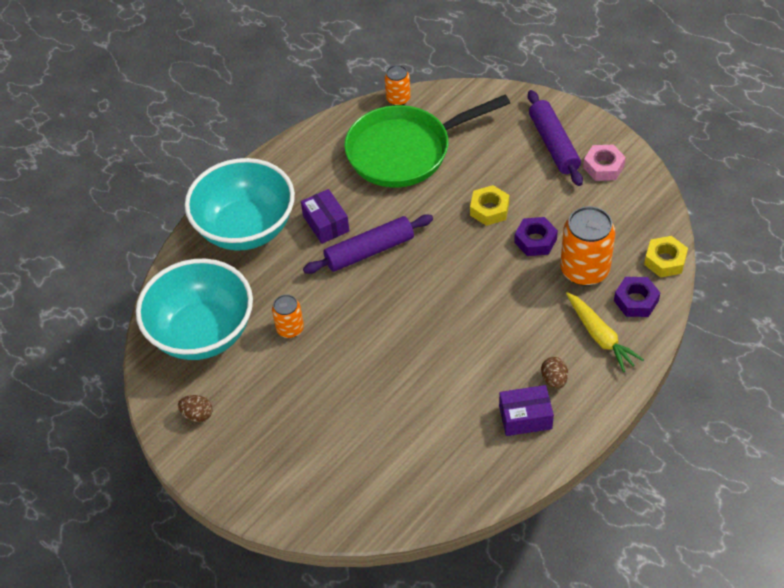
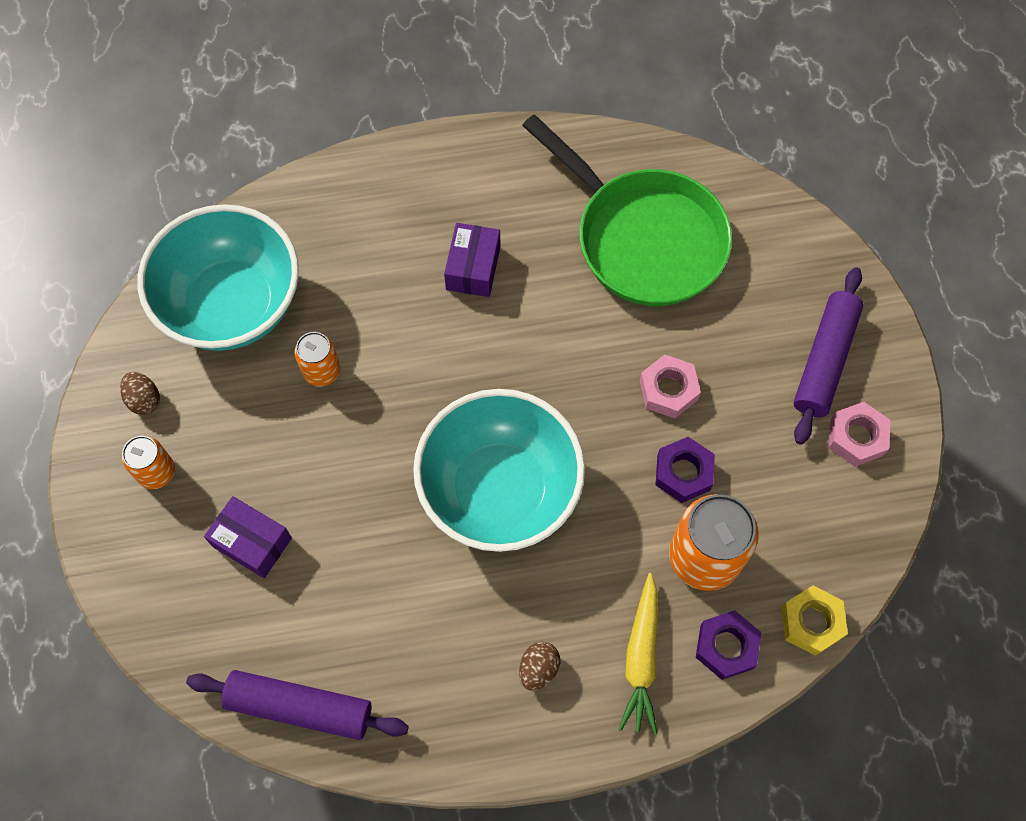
camera: 35 degrees right, 15 degrees up
(246, 228) = (385, 209): turquoise bowl -> turquoise bowl (499, 490)
(369, 251) = (488, 340): purple rolling pin -> purple rolling pin (299, 708)
(398, 99) = (698, 163): orange can -> orange can (156, 472)
(405, 151) = (643, 238): green pan -> green pan turned 150 degrees counterclockwise
(489, 209) = (668, 390): yellow nut -> pink nut
(525, 417) = (464, 688): purple box -> purple box (252, 542)

